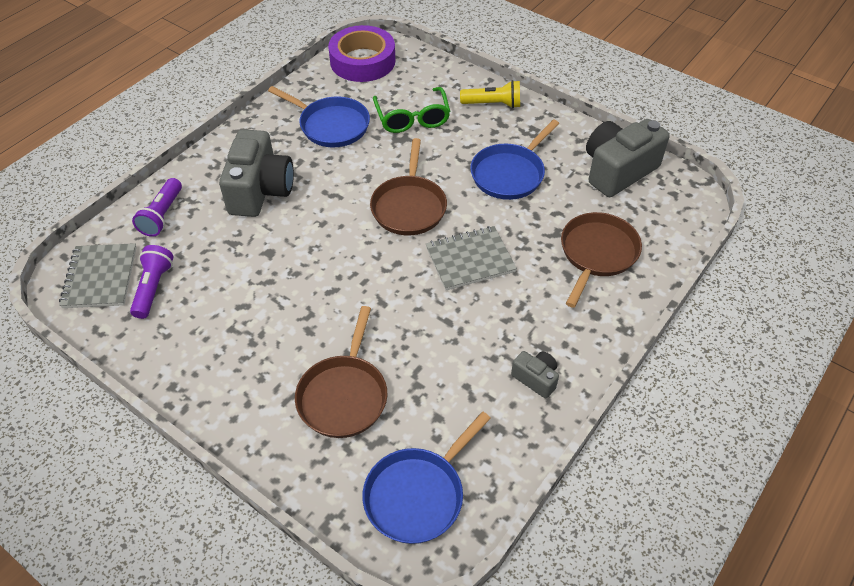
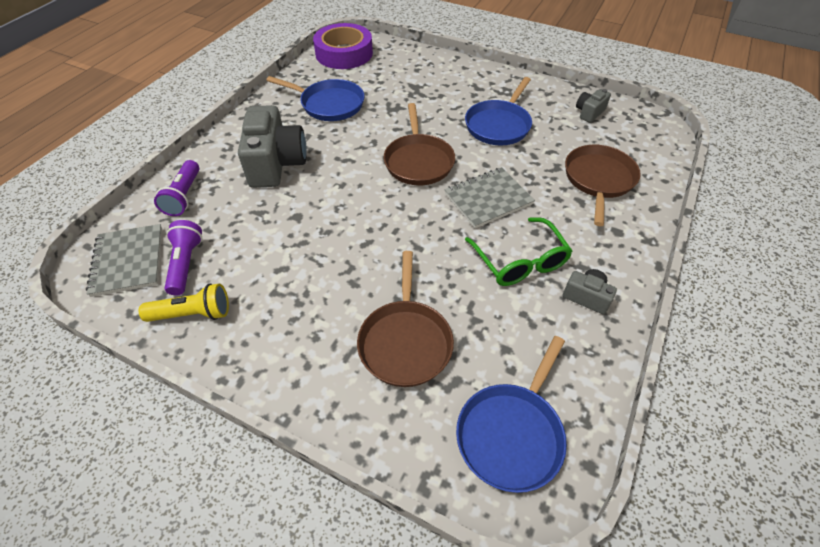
camera: 10 degrees left, 0 degrees up
(412, 118) = (400, 92): green glasses -> green glasses (520, 261)
(493, 104) = (466, 74): yellow flashlight -> yellow flashlight (193, 314)
(618, 170) = (589, 113): grey camera -> grey camera, size x0.48

